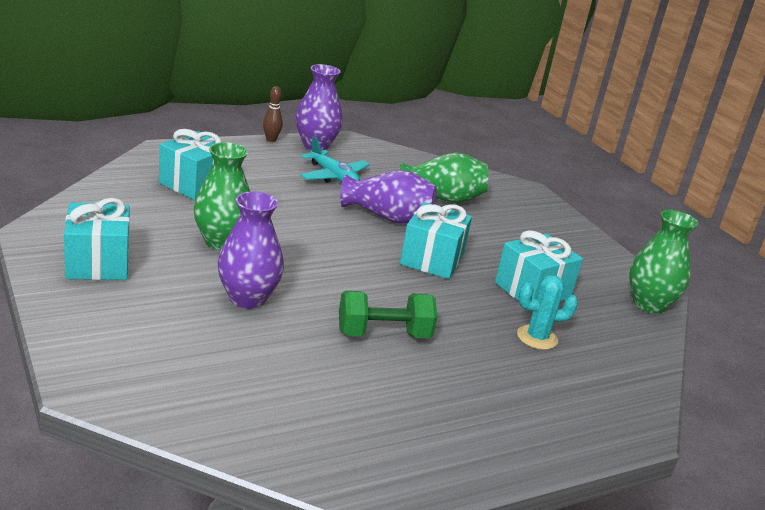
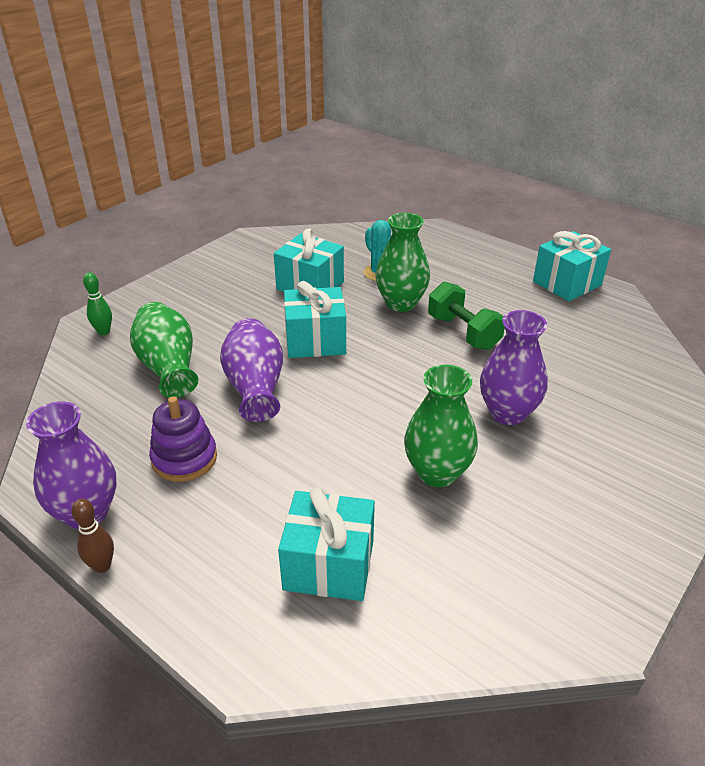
camera: 110 degrees left, 10 degrees up
(97, 263) = (584, 535): turquoise gift -> turquoise gift (567, 283)
(333, 177) = (184, 458): turquoise plane -> purple stacking toy
(510, 191) = (104, 332): none -> green bowling pin
(649, 304) = (271, 239): green vase -> green vase (401, 303)

